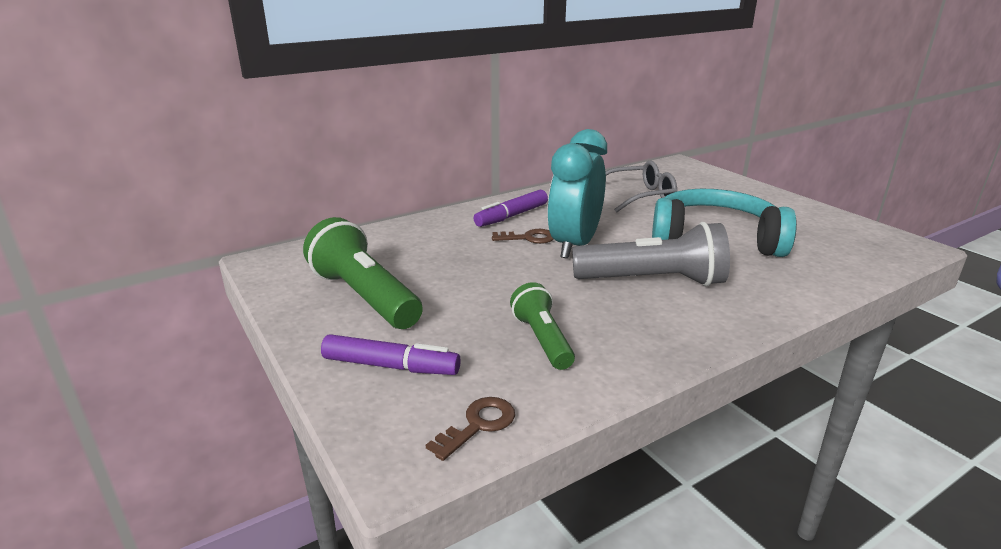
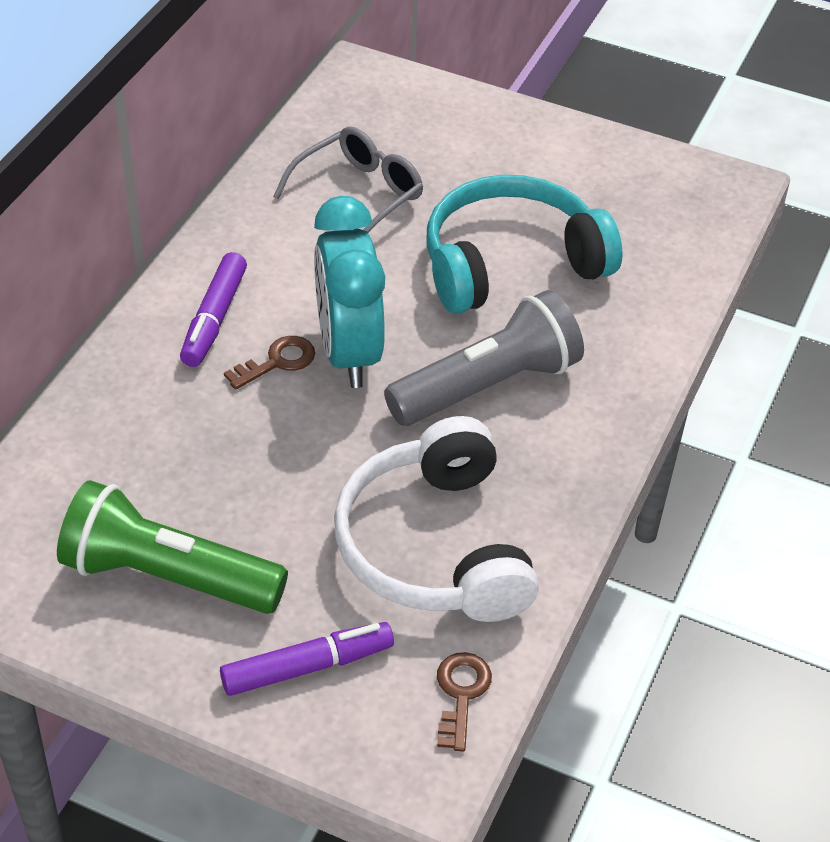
camera: 35 degrees left, 20 degrees up
(542, 339) = (434, 546): green flashlight -> white headphones

